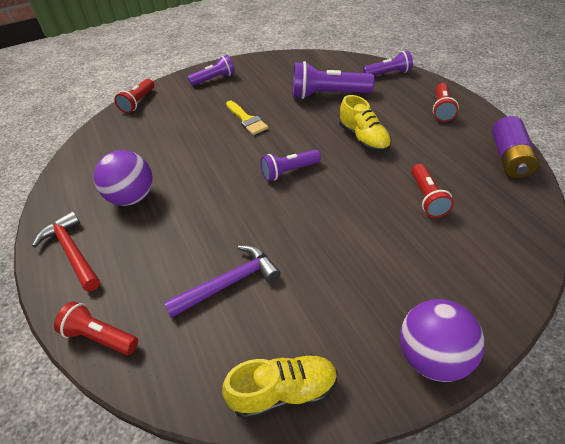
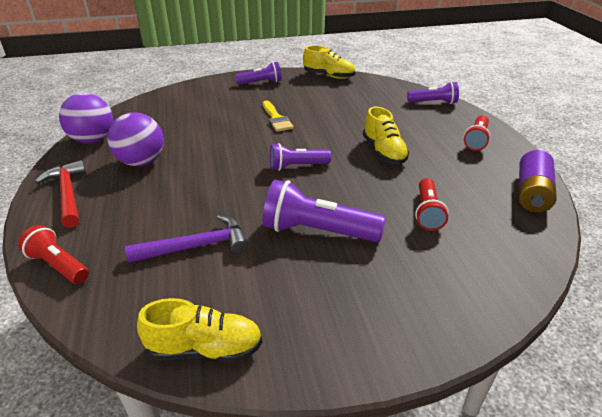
camera: 10 degrees right, 10 degrees down
(138, 102) = (183, 90): red flashlight -> none
(278, 59) = (329, 76): none -> yellow shoe
(327, 95) = (364, 111): purple flashlight -> purple flashlight (317, 231)
(433, 357) = (371, 352): purple ball -> purple ball (93, 140)

